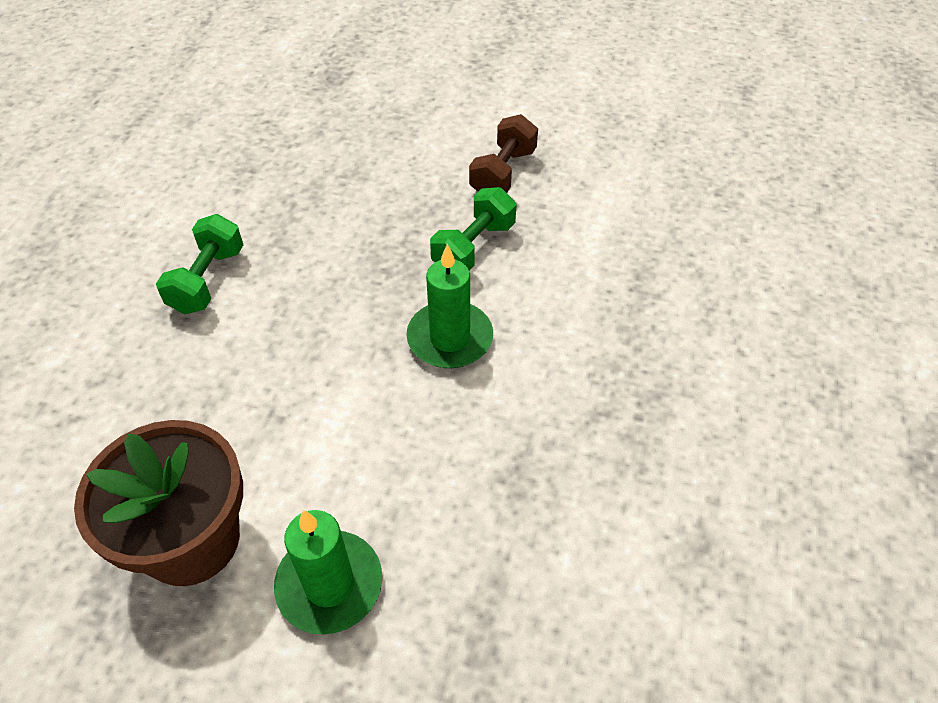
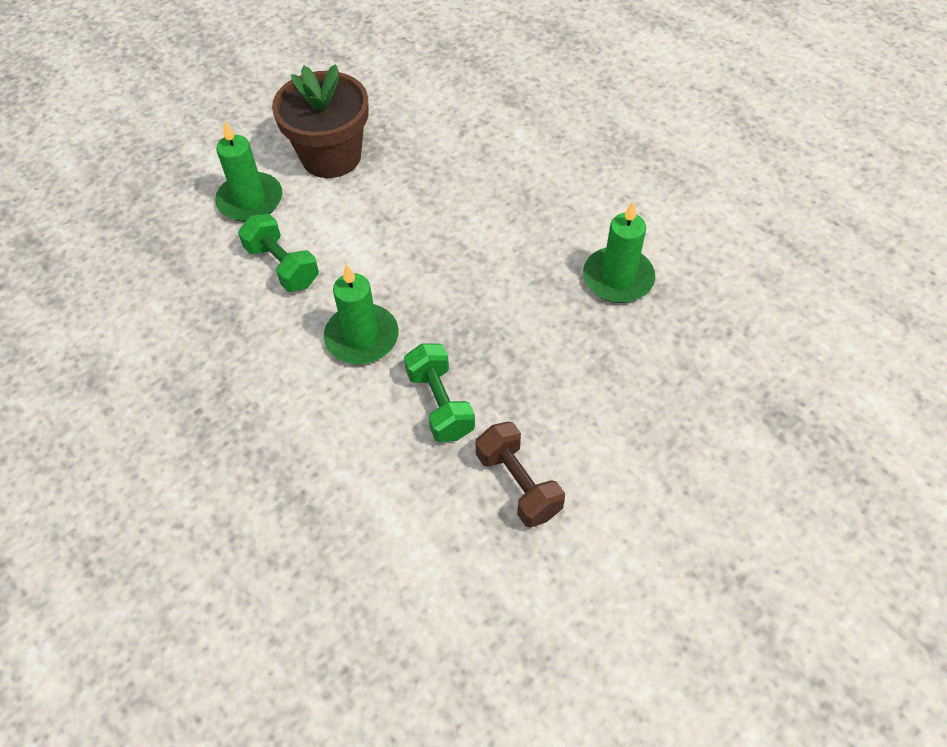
camera: 125 degrees right, 5 degrees up
(207, 280) = (535, 224): green dumbbell -> green dumbbell (282, 266)
(247, 198) = (618, 278): none -> green candle

